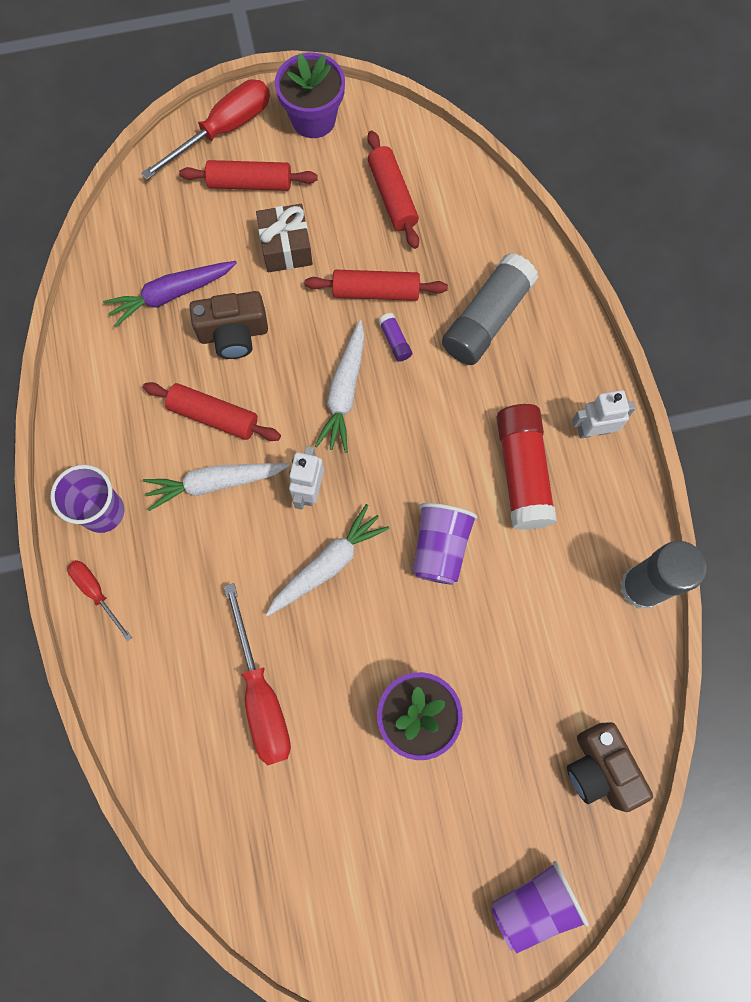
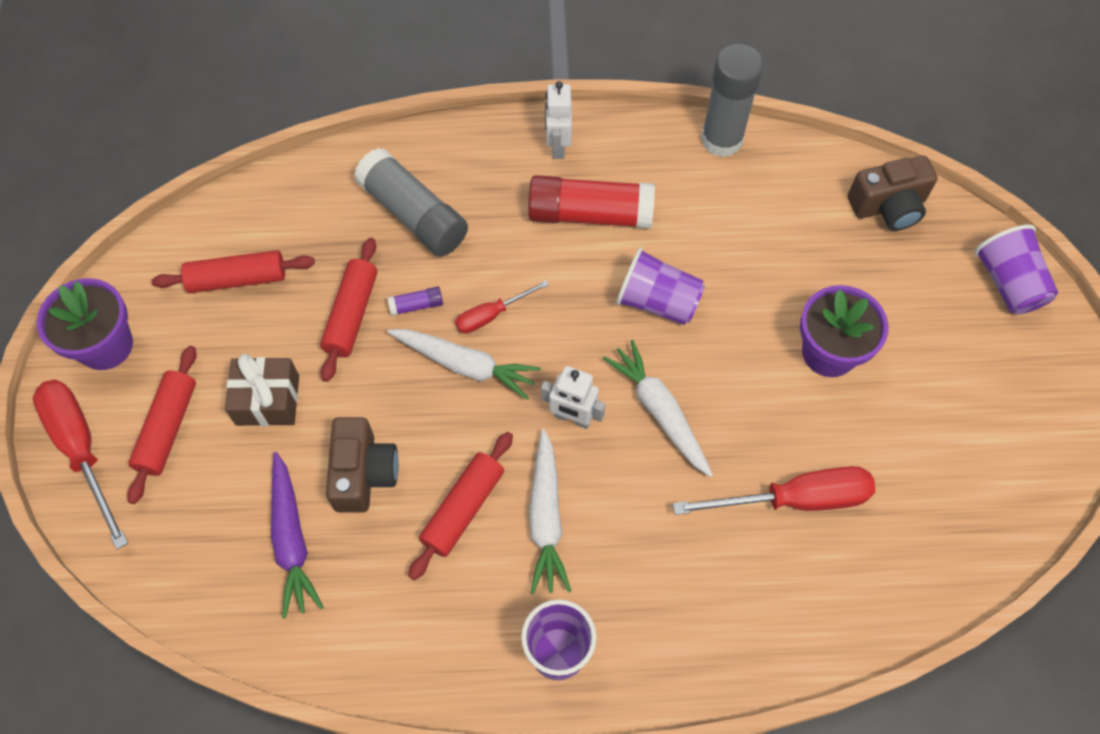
camera: 80 degrees left, 10 degrees down
(96, 592) = (657, 671): red screwdriver -> red screwdriver (491, 315)

